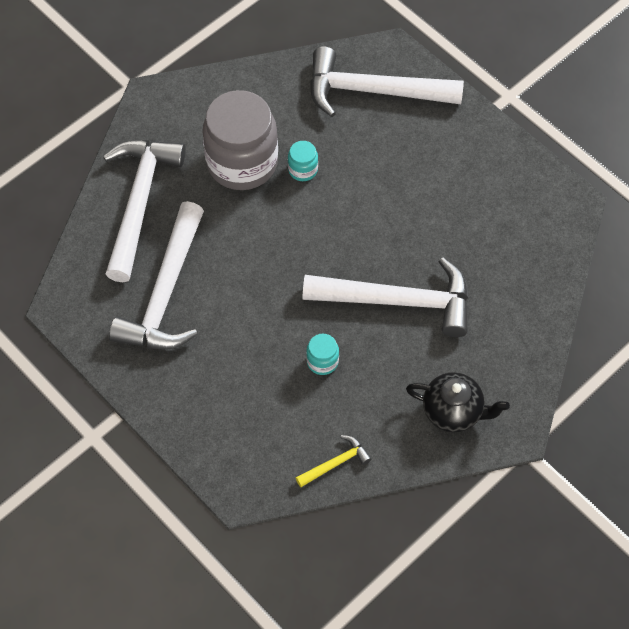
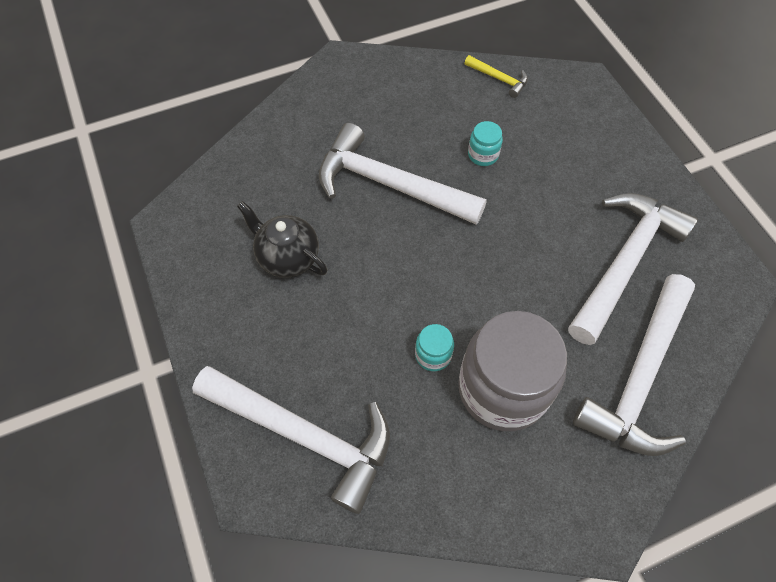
camera: 160 degrees left, 0 degrees up
(336, 463) = (499, 79): yellow hammer -> yellow hammer turned 135 degrees counterclockwise
(453, 411) = (384, 86): black teapot -> black teapot (287, 257)

